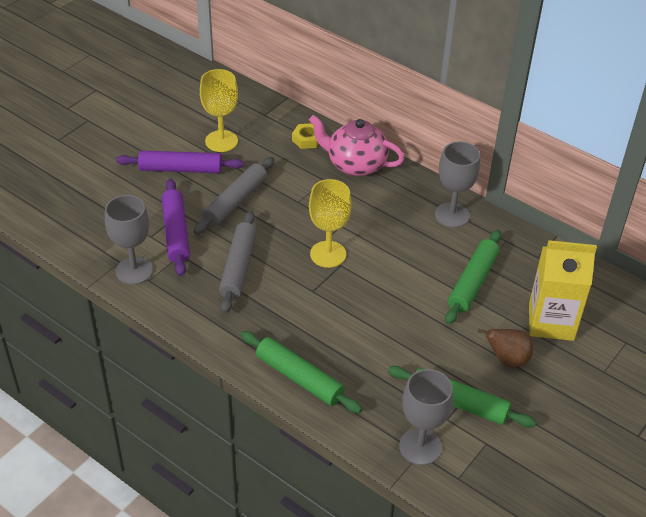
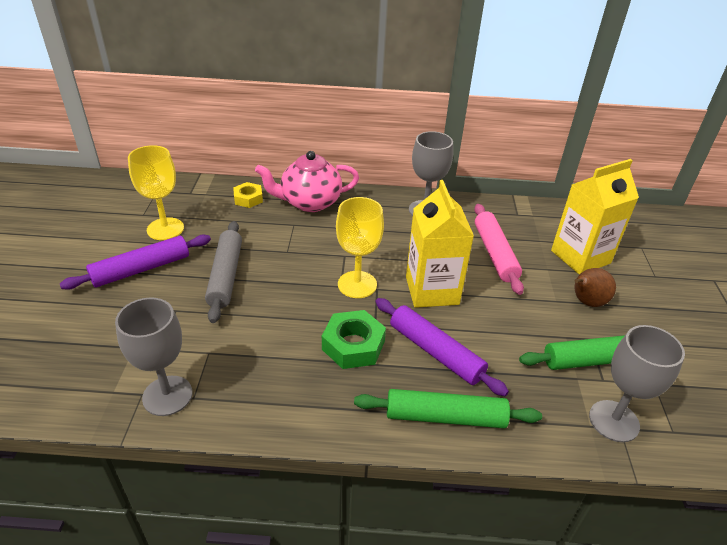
camera: 35 degrees left, 5 degrees down
(176, 233) = (186, 332): purple rolling pin -> purple rolling pin (435, 352)
(238, 267) = (283, 336): grey rolling pin -> none
(282, 298) = (353, 345): none -> green nut
(383, 287) = (432, 290): none -> yellow carton
(472, 282) = (495, 253): green rolling pin -> pink rolling pin

